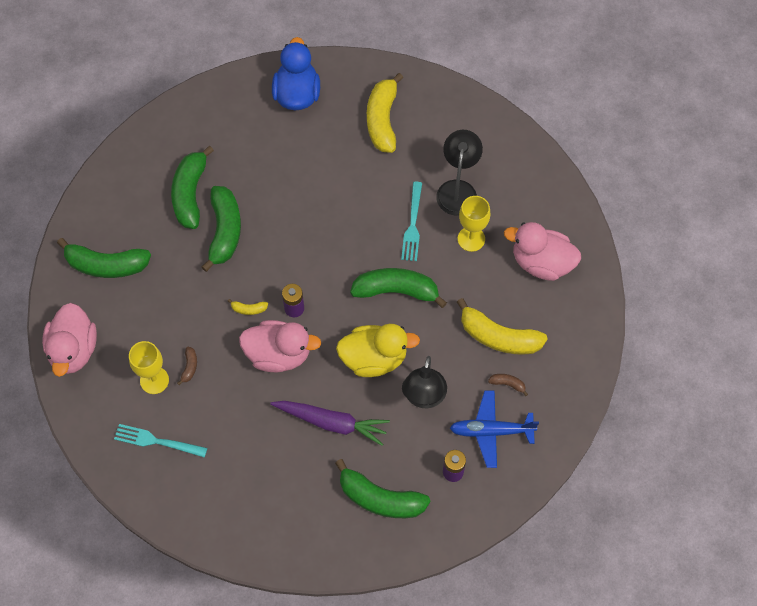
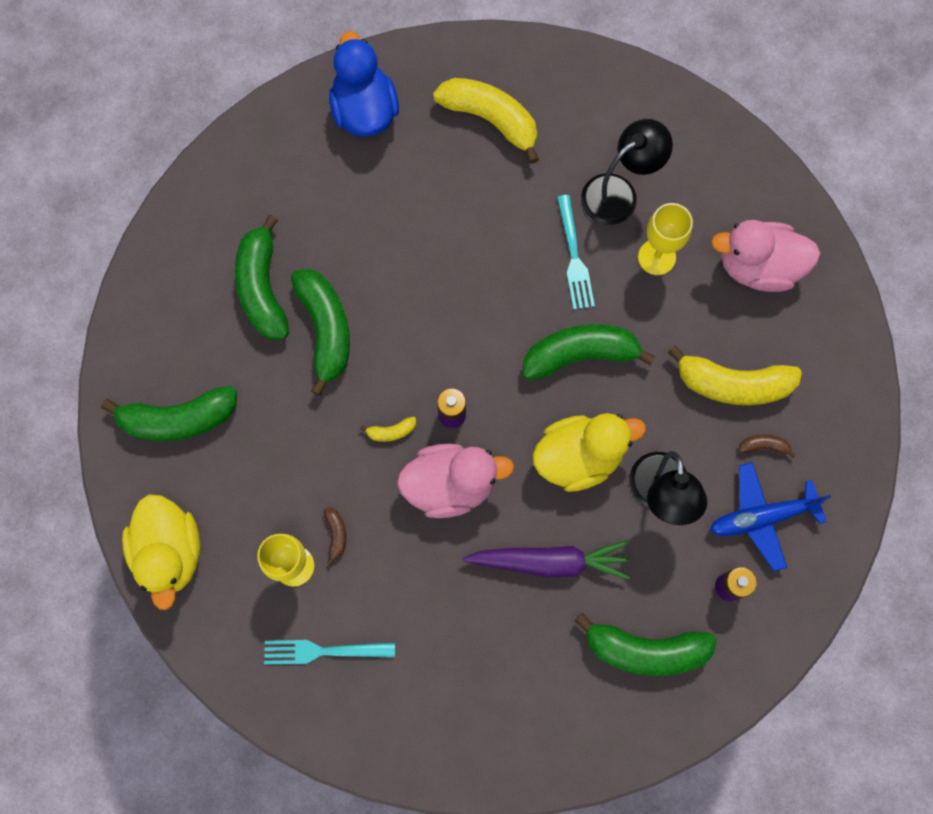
camera: 15 degrees left, 10 degrees up
(73, 350) = (170, 552): pink duck -> yellow duck
(382, 120) = (490, 119): yellow banana -> yellow banana turned 135 degrees clockwise
(457, 189) = (618, 192): black lamp -> black lamp turned 60 degrees clockwise

